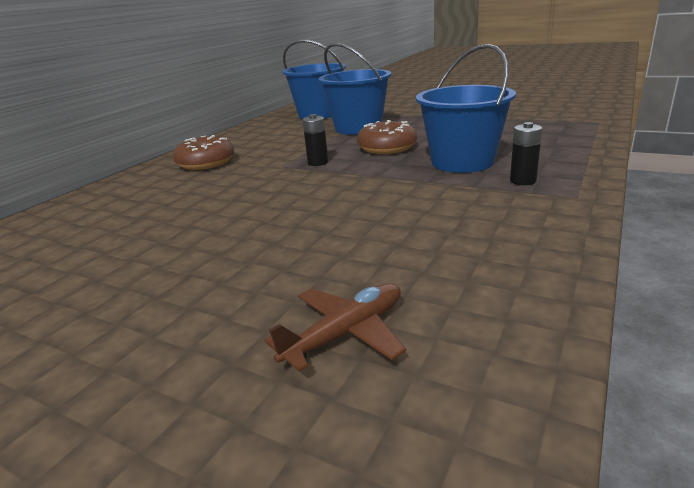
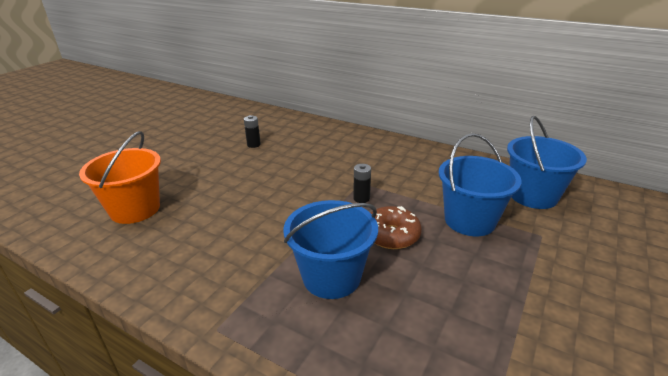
camera: 90 degrees right, 5 degrees up
(206, 163) = (379, 153): brown donut -> none
(346, 334) = (135, 209): brown plane -> orange bucket
(523, 181) = (266, 305): black battery -> black battery (253, 144)

